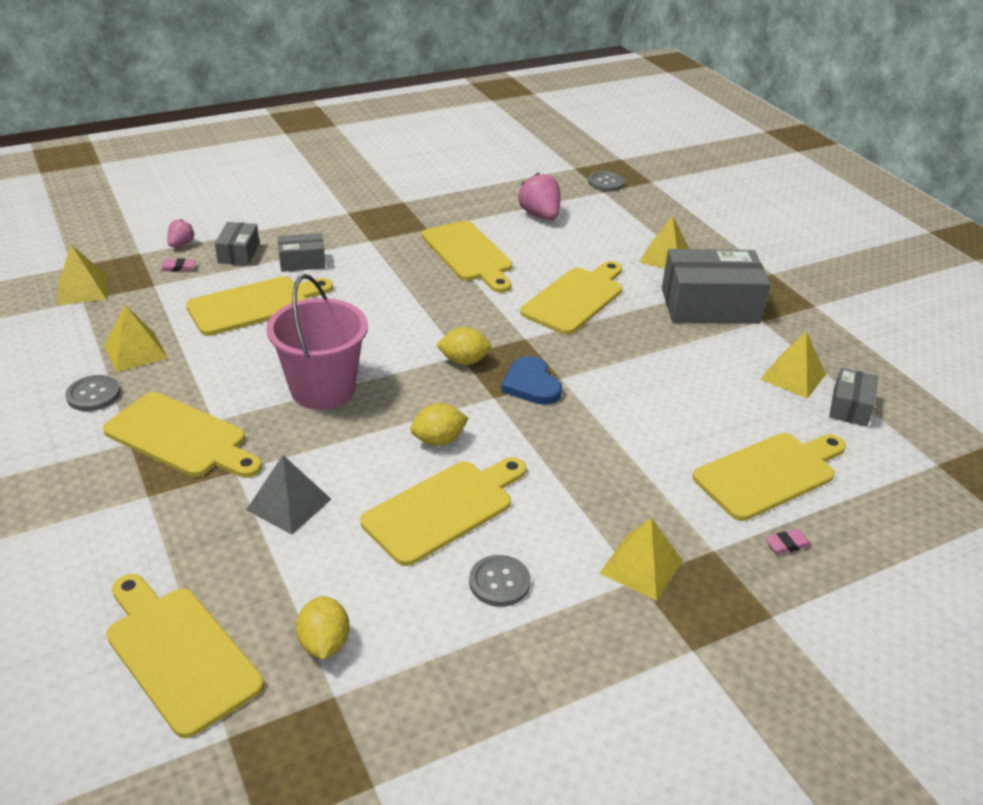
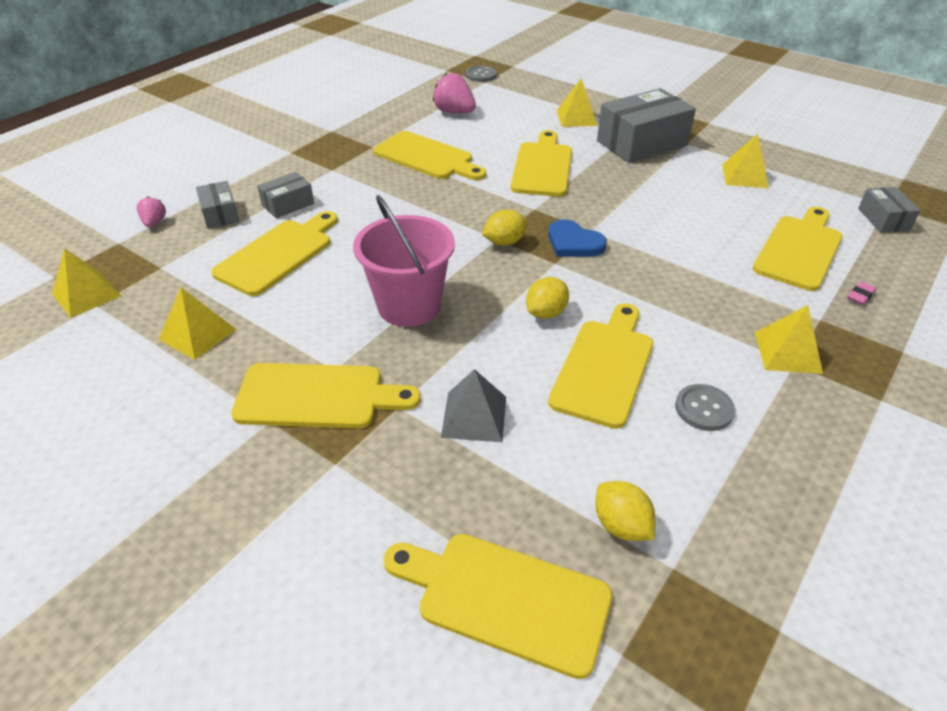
camera: 25 degrees left, 5 degrees up
(93, 395) = (190, 389): grey button -> none
(178, 268) = (171, 244): pink eraser -> none
(850, 407) = (800, 185): grey box -> grey box (883, 219)

